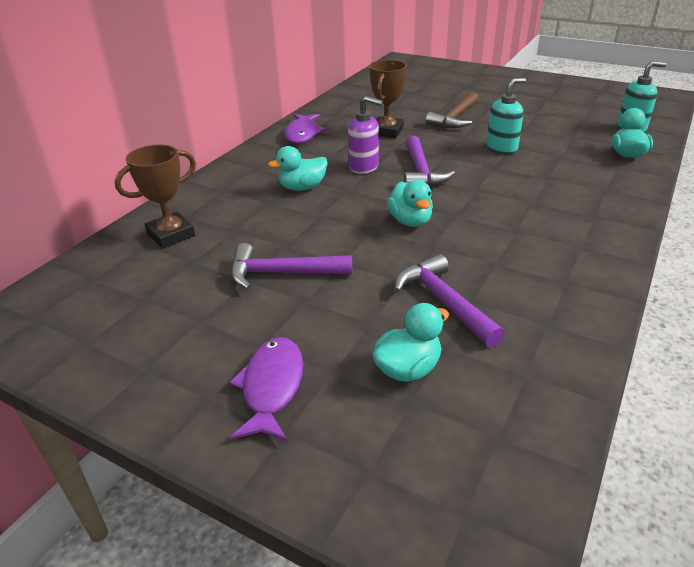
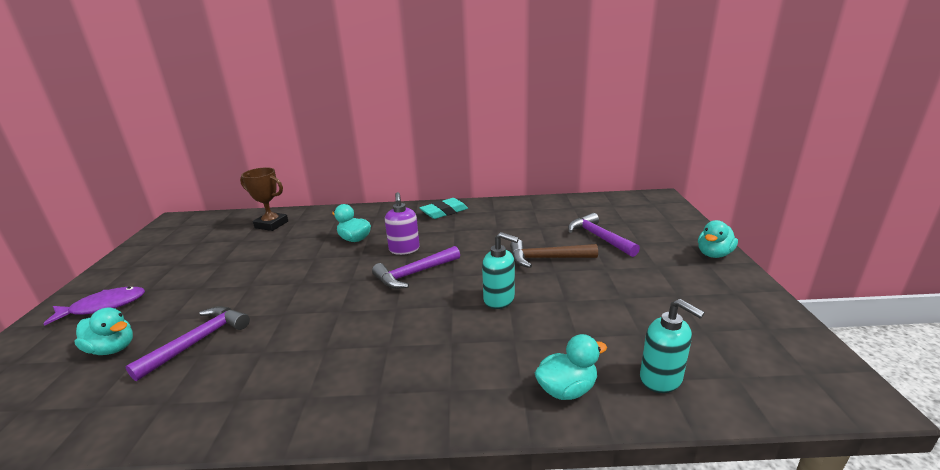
camera: 60 degrees right, 10 degrees down
(282, 273) = (231, 270): purple hammer -> purple hammer (599, 237)
(302, 134) = (444, 212): purple fish -> turquoise eraser
(386, 131) = (481, 238): brown trophy -> none
(410, 221) = (321, 293): turquoise duck -> turquoise duck (714, 254)

